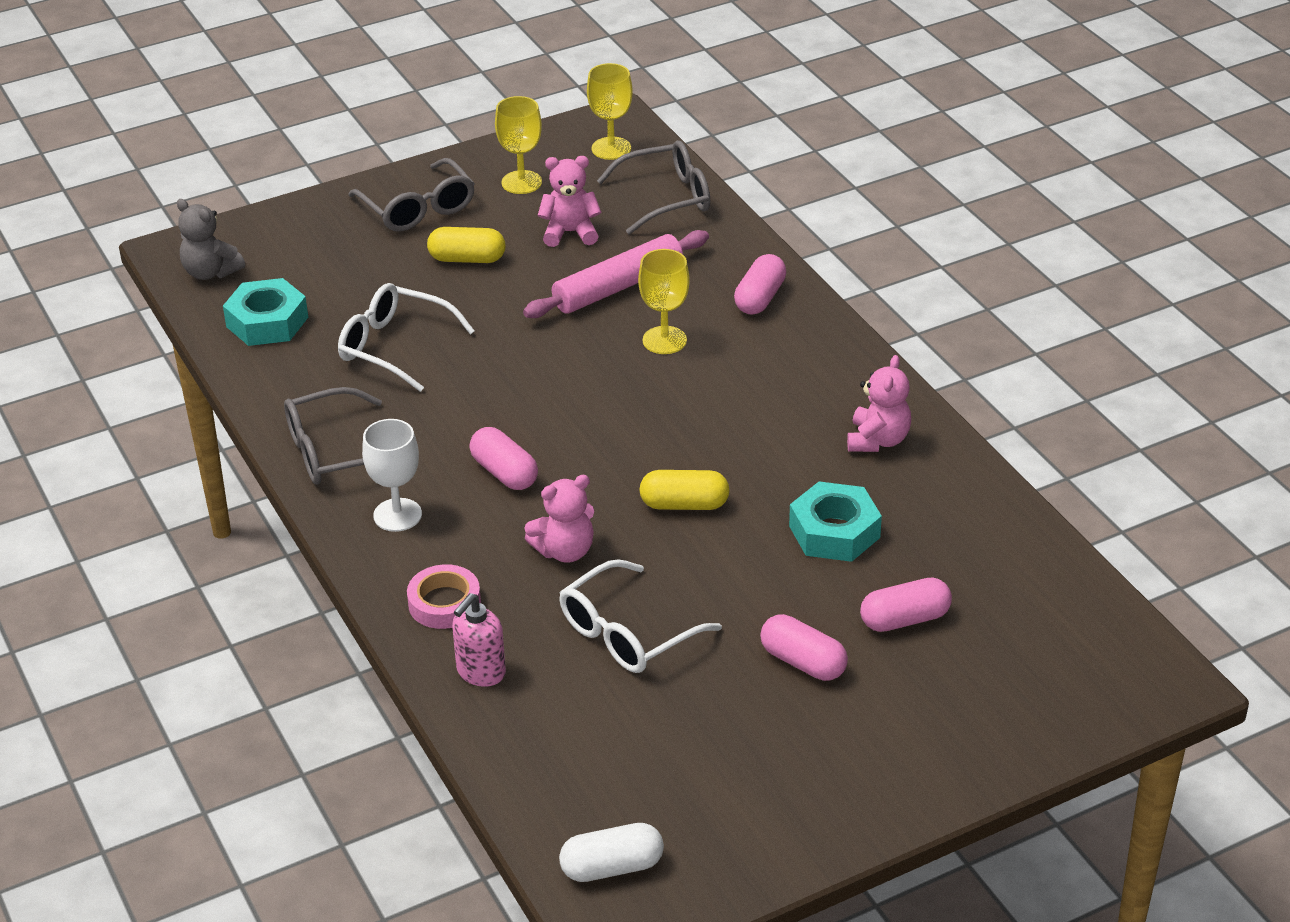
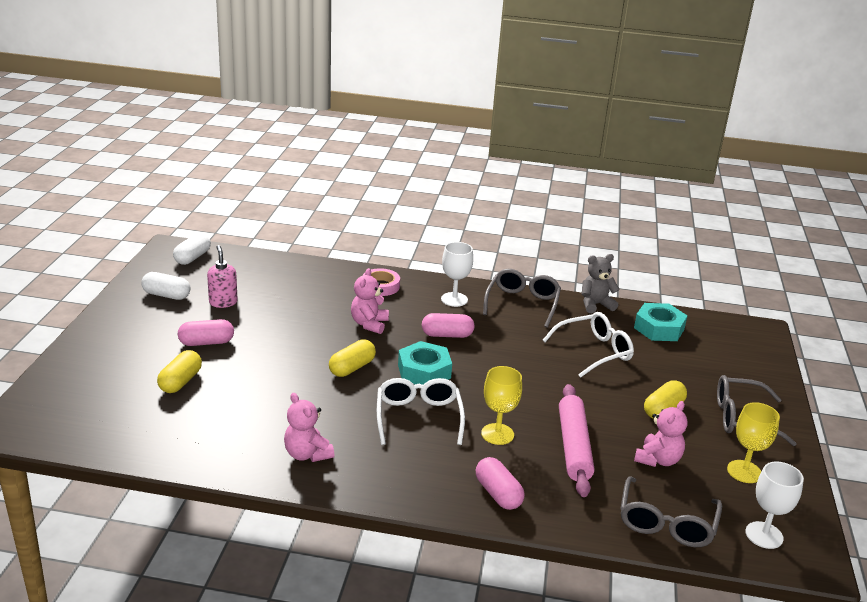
camera: 125 degrees right, 10 degrees down
(210, 272) = (727, 331): grey teddy bear -> grey teddy bear (595, 305)
(480, 672) = (328, 276): pink soap dispenser -> pink soap dispenser (223, 302)
(611, 148) = (764, 535): yellow goblet -> white goblet
(627, 633) = (295, 314): white glasses -> white glasses (418, 417)
(752, 798) = (166, 295): none -> white capsule
(834, 532) = (265, 397): turquoise nut -> turquoise nut (424, 371)
(905, 619) = (180, 382): pink capsule -> yellow capsule

